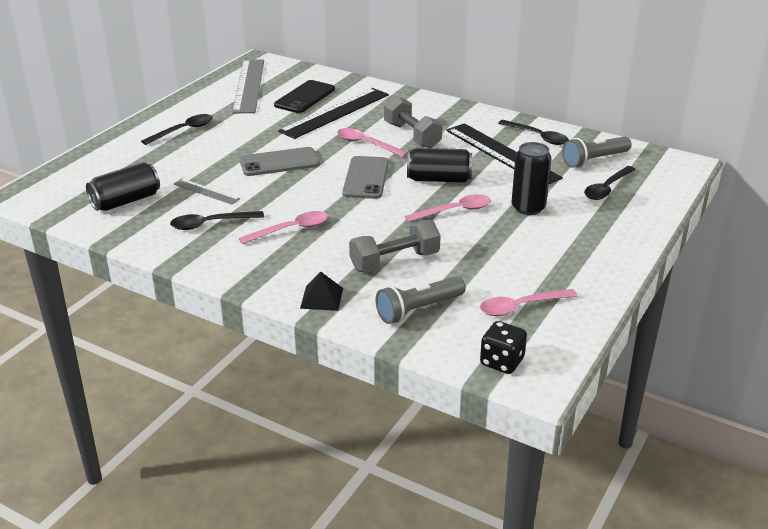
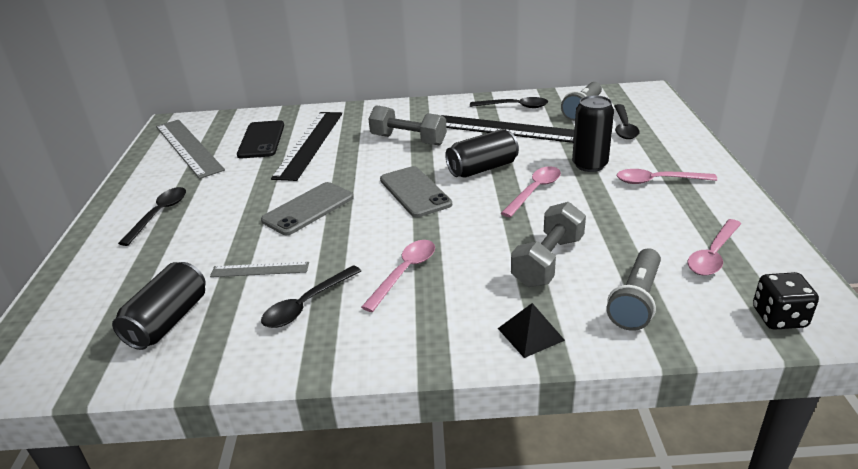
camera: 30 degrees left, 0 degrees up
(366, 144) = (375, 161): pink spoon -> pink spoon (658, 181)

